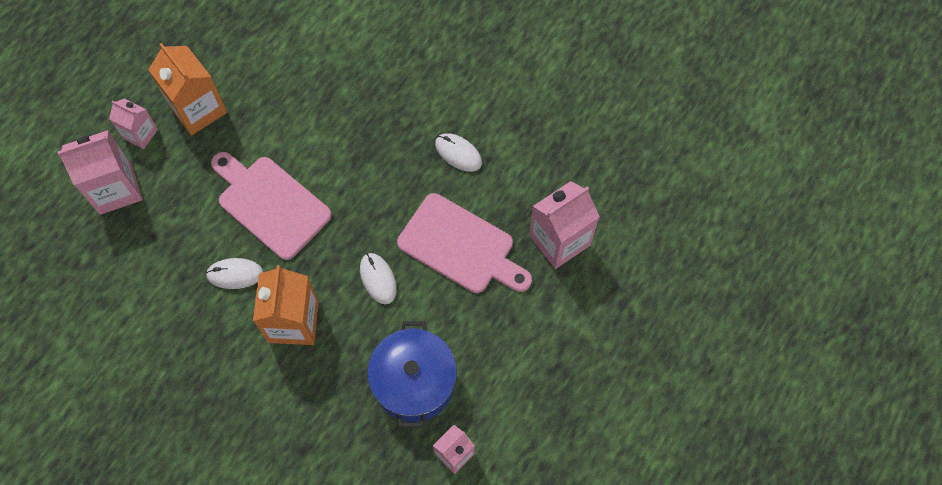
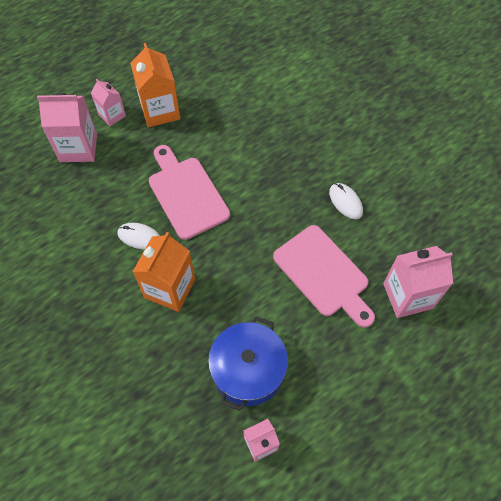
camera: 20 degrees right, 5 degrees down
(378, 279) = (248, 277): white mouse -> none

